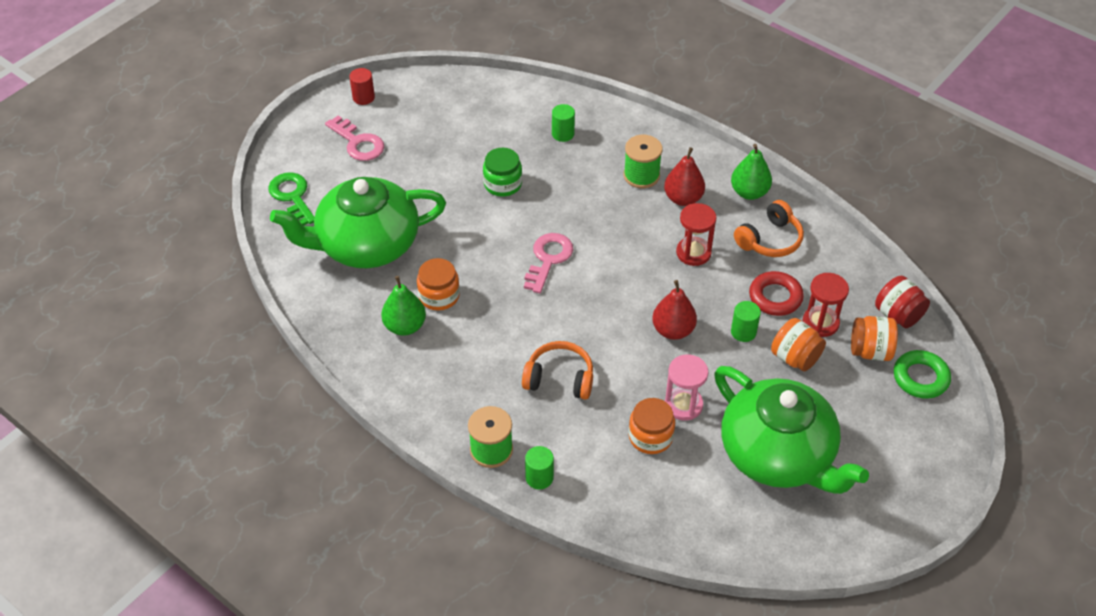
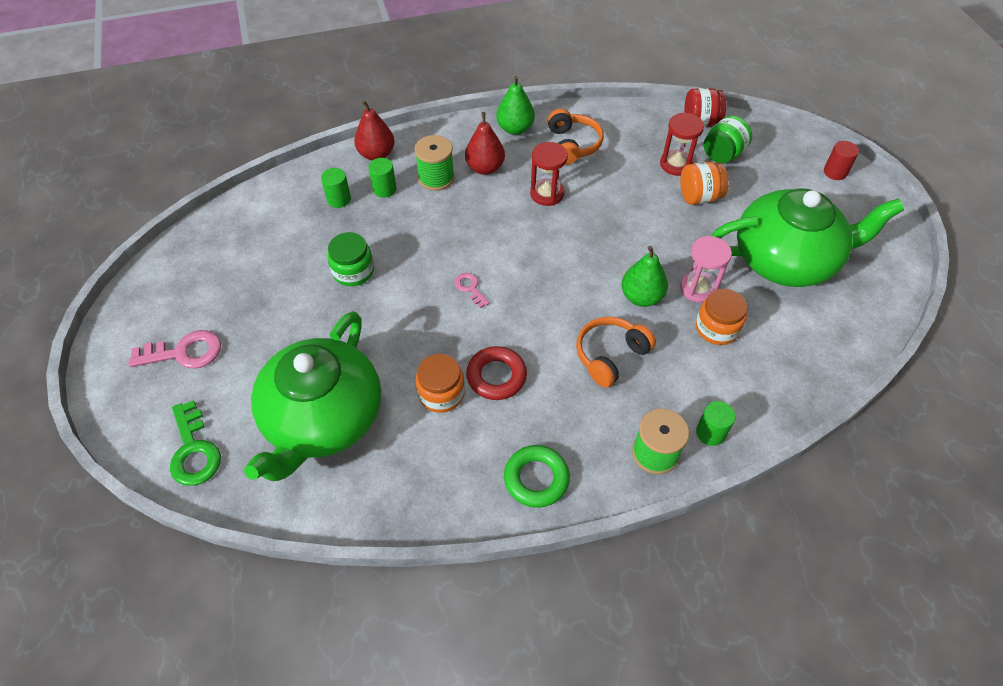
camera: 55 degrees left, 5 degrees up
(292, 196) = (194, 450): green key -> green key turned 120 degrees counterclockwise
(363, 97) = (130, 315): red cylinder -> red cylinder (835, 172)
(405, 326) = (455, 442): green pear -> green pear (641, 297)
(548, 259) = (470, 288): pink key -> pink key, size x0.56
(673, 330) = (616, 251): red pear -> red pear (376, 154)
(743, 332) = (651, 211): green cylinder -> green cylinder (384, 189)
(775, 297) = (631, 174): red ring -> red ring (496, 376)
(870, 351) = (722, 154): orange jar -> green jar
(920, 378) = (765, 144): green ring -> green ring (536, 479)

